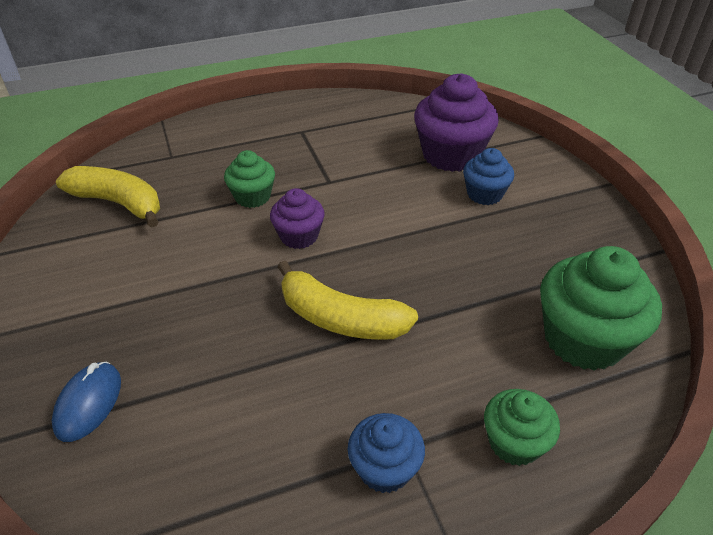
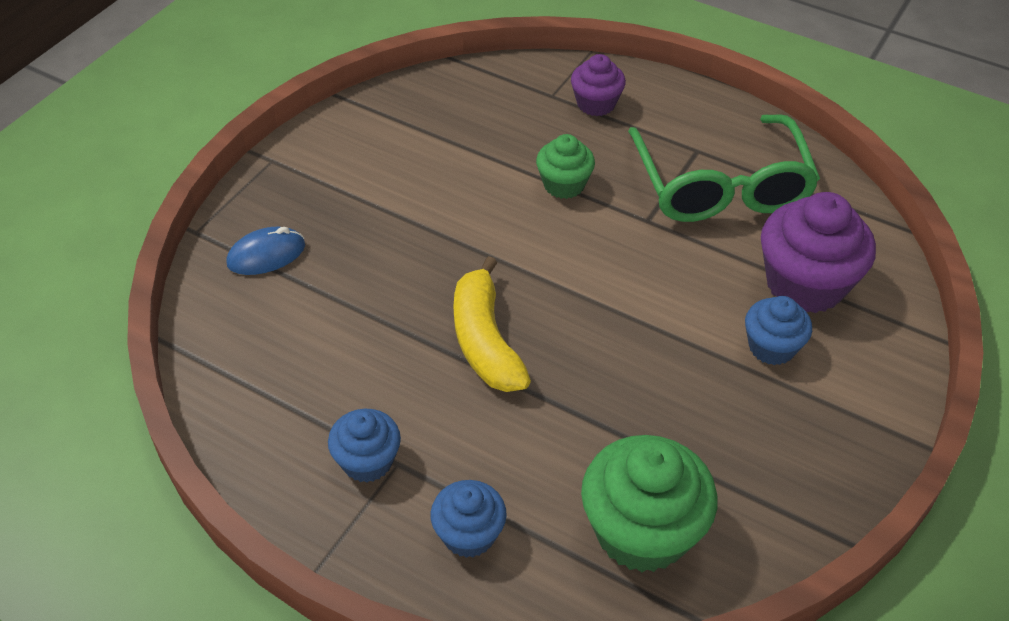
camera: 50 degrees right, 5 degrees up
(119, 203) = (460, 112): yellow banana -> none
(299, 236) = (550, 249): purple cupcake -> purple cupcake (596, 104)
(341, 139) = (721, 186): none -> green glasses
(514, 442) = (469, 534): green cupcake -> blue cupcake

